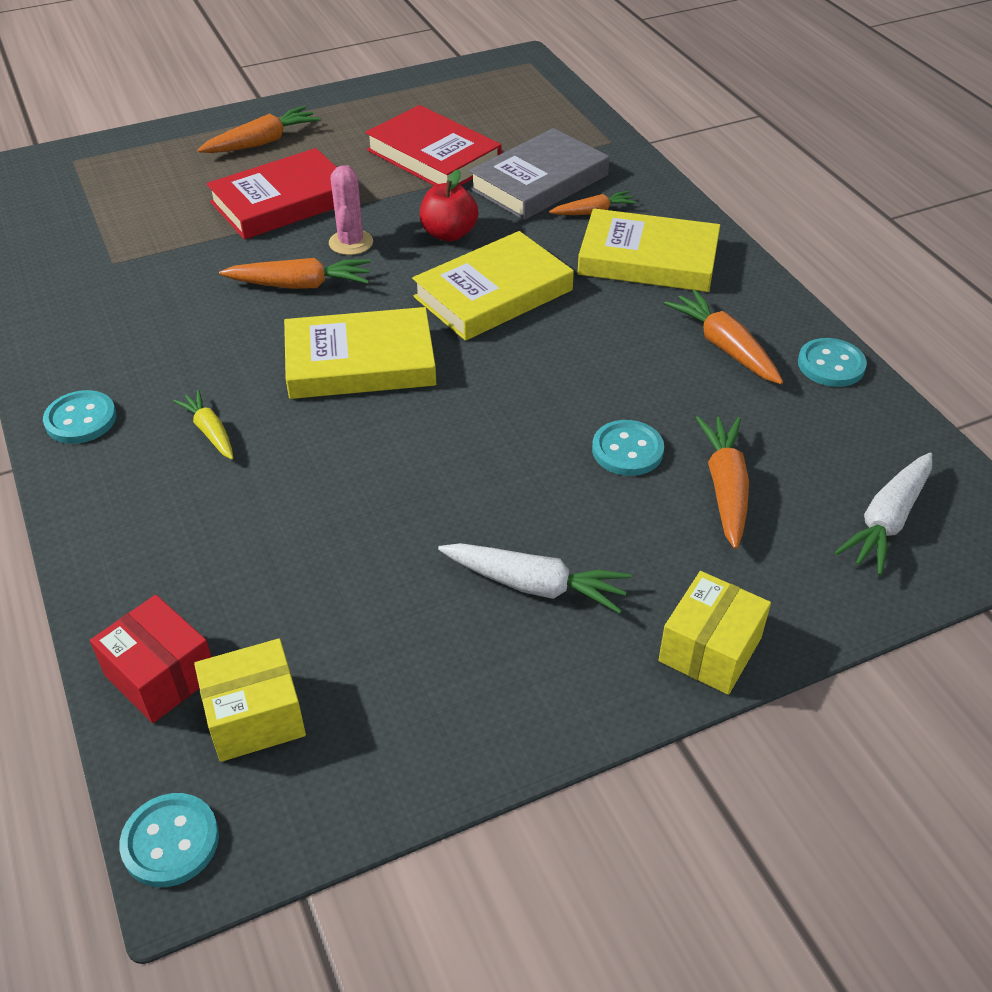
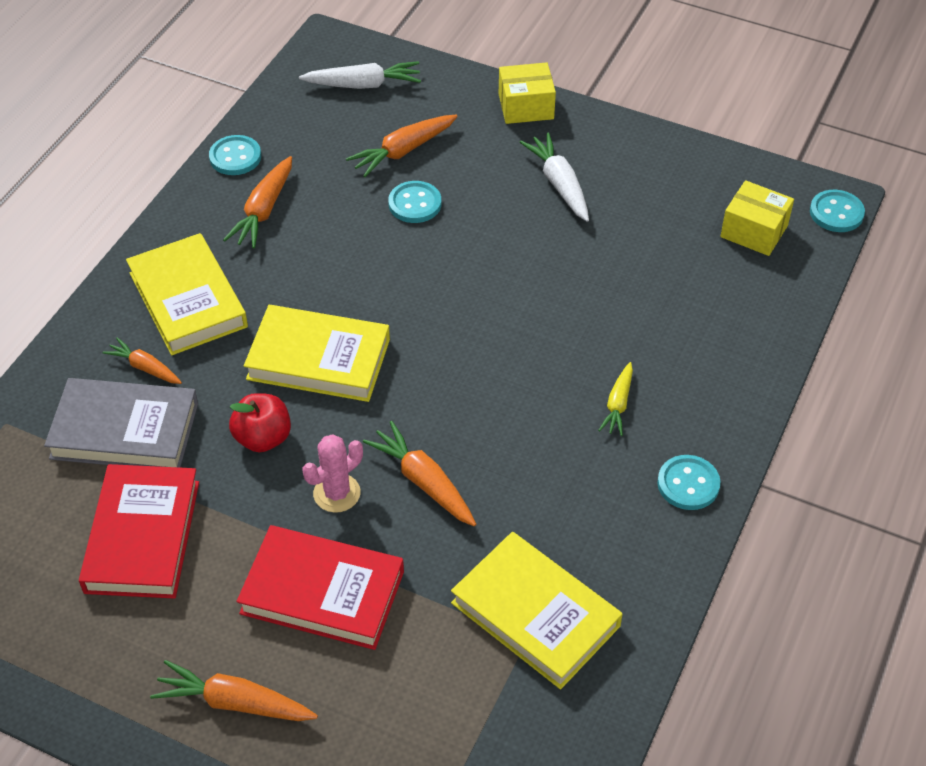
camera: 130 degrees left, 5 degrees up
(160, 675) = (781, 282): red box -> none
(360, 362) = (470, 379): yellow book -> yellow book (535, 614)

